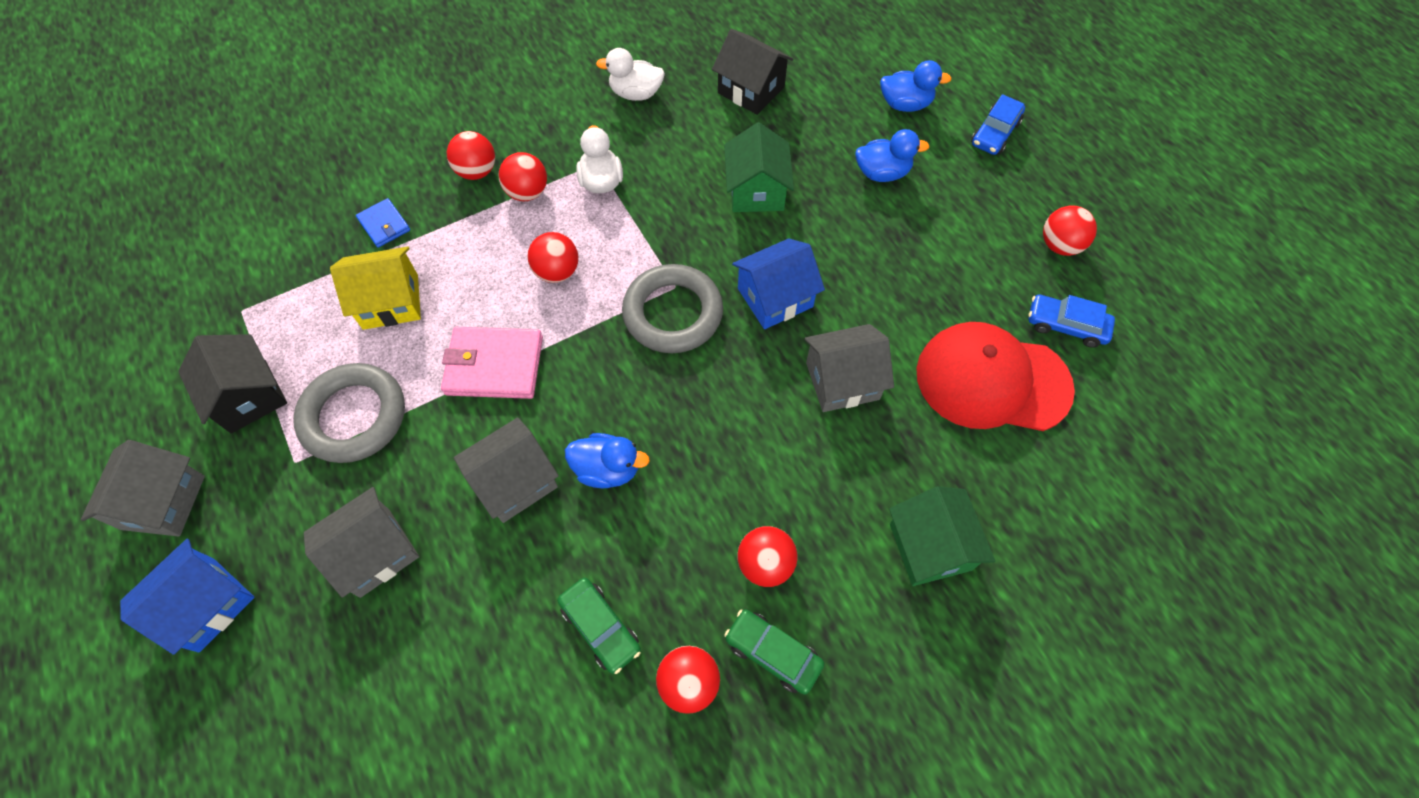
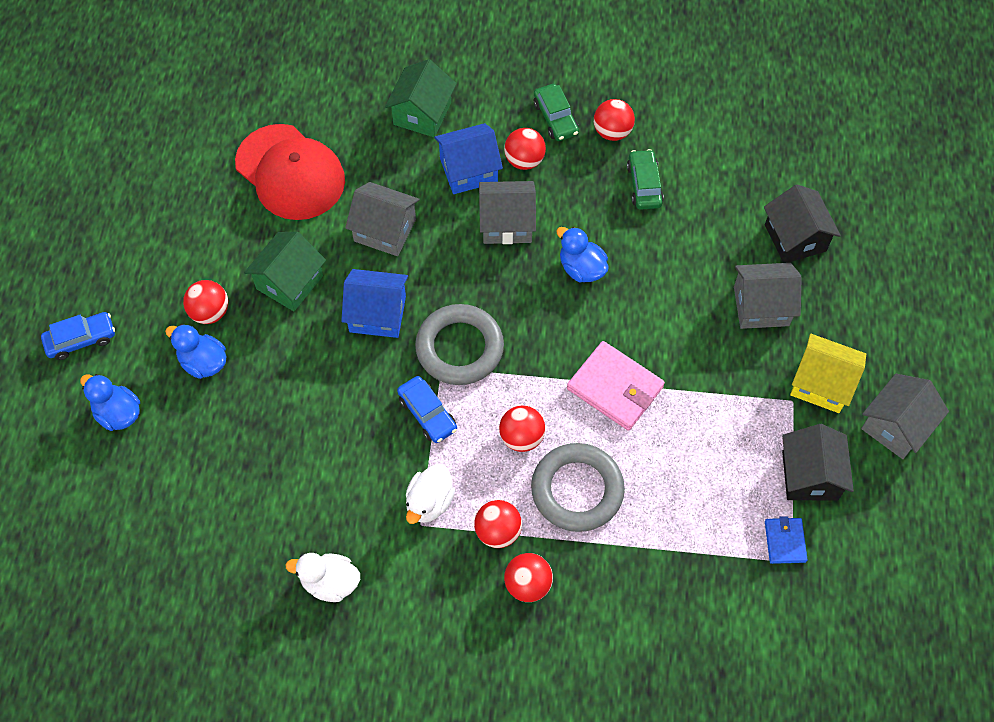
camera: 145 degrees left, 0 degrees up
(207, 604) = (882, 337): blue house -> blue house (468, 170)
(354, 416) = (736, 410): grey ring -> grey ring (577, 490)
(384, 225) = (637, 576): blue wallet -> blue wallet (785, 541)
(390, 302) = (666, 493): yellow house -> yellow house (821, 383)
(515, 481) = (647, 297): grey house -> grey house (506, 223)
(636, 93) = (330, 582): white duck -> white duck turned 150 degrees clockwise
(751, 90) = (228, 517): black house -> black house (795, 238)
(756, 191) = (313, 410): green house -> green house (289, 282)
(1059, 245) = (144, 225): red ball -> red ball (210, 312)
(1066, 325) = (205, 174): blue car -> blue car (427, 414)

